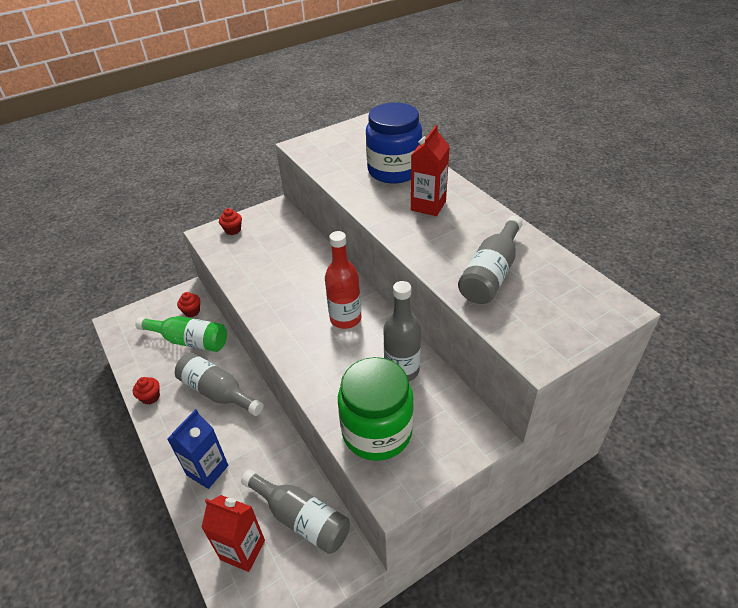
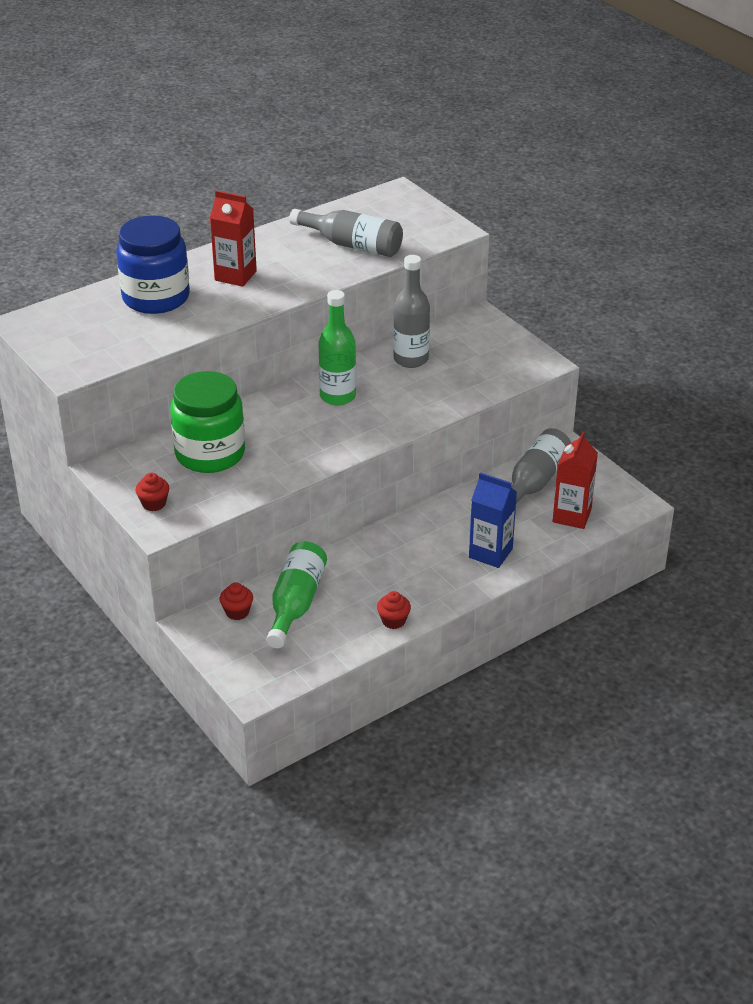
camera: 95 degrees left, 5 degrees down
(217, 392) = (383, 562): grey bottle -> none
(345, 319) = (337, 396): red bottle -> green bottle
(377, 432) = (485, 372): green jar -> green jar (210, 454)

